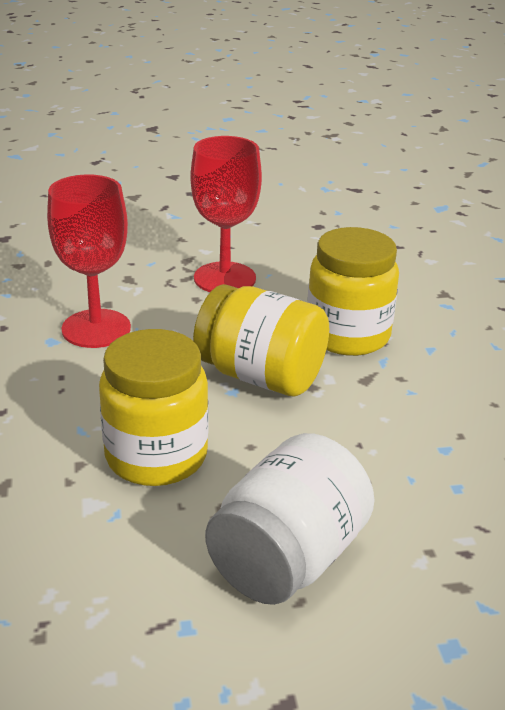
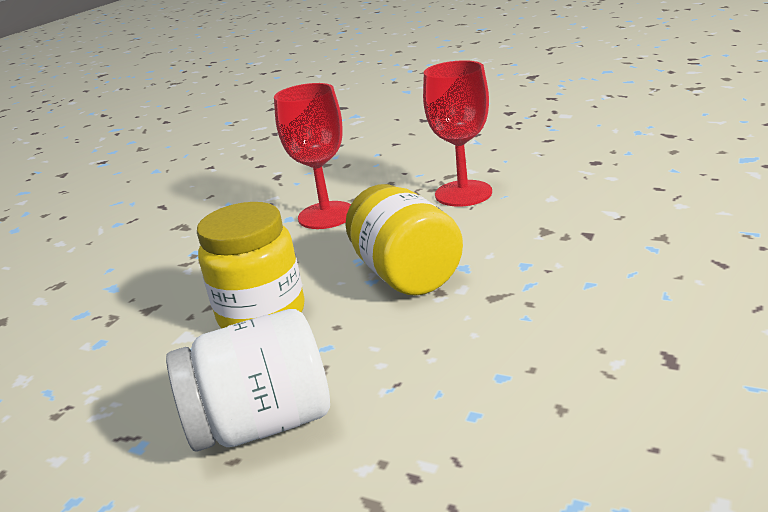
camera: 40 degrees right, 5 degrees down
(348, 335) = (519, 256): yellow jar -> none

